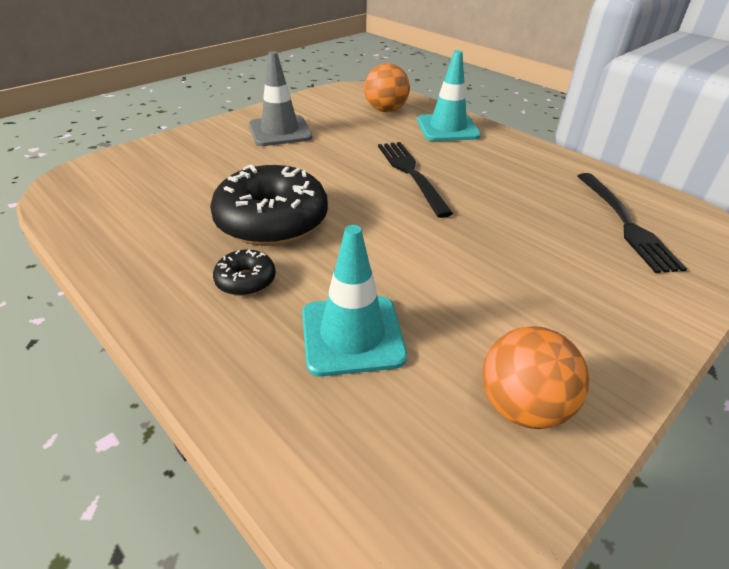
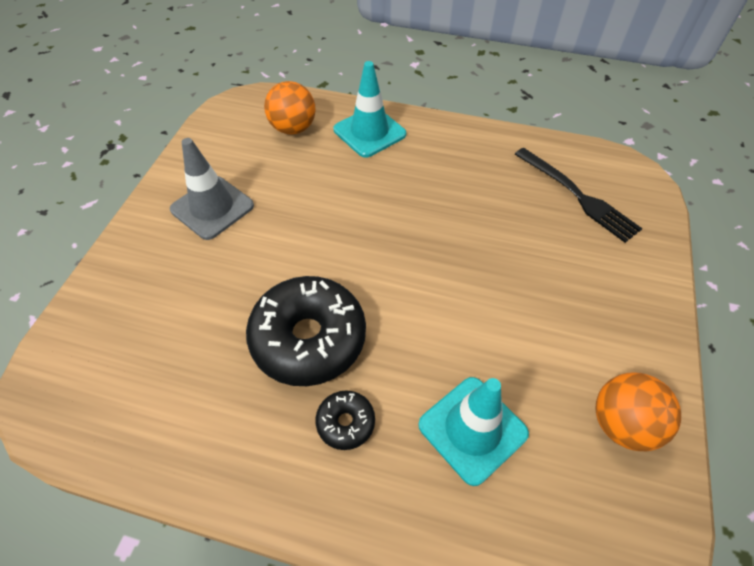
camera: 30 degrees left, 15 degrees up
(411, 174) = (382, 213): black fork -> none

